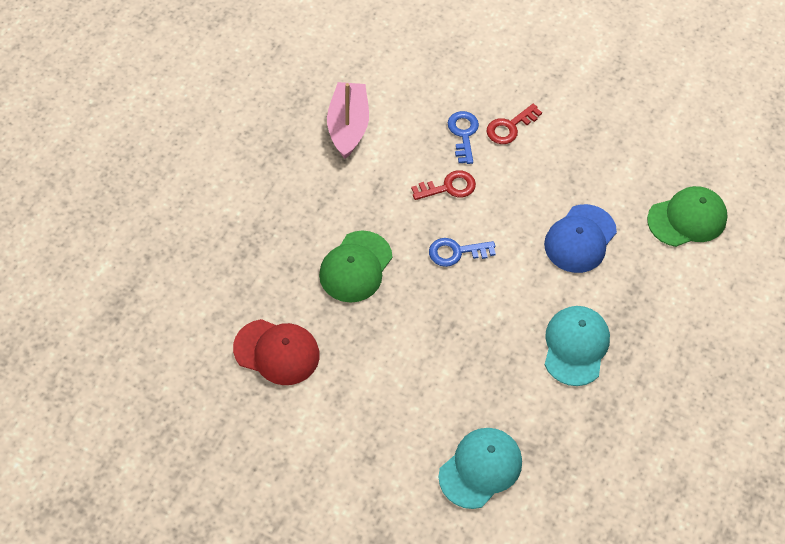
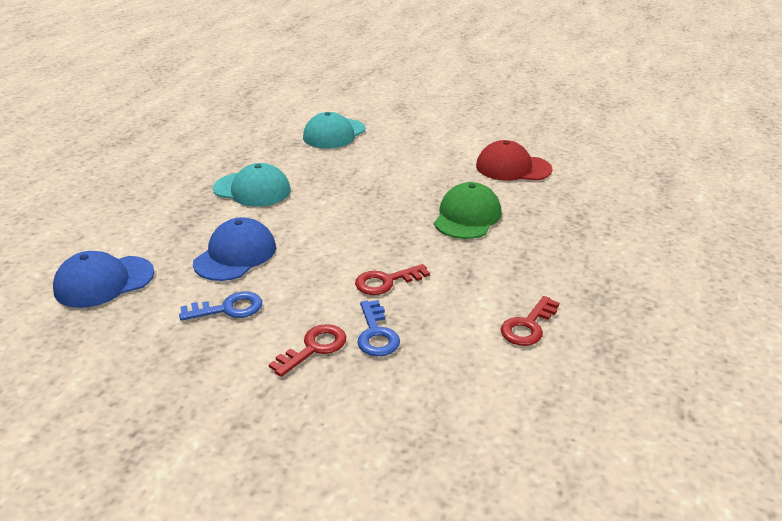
camera: 175 degrees right, 25 degrees down
(348, 126) = (528, 326): pink boat -> red key
(456, 252) = (369, 234): blue key -> blue key (228, 308)
(575, 346) = (252, 189): turquoise cap -> turquoise cap turned 75 degrees counterclockwise
(687, 219) = (104, 282): green cap -> blue cap

